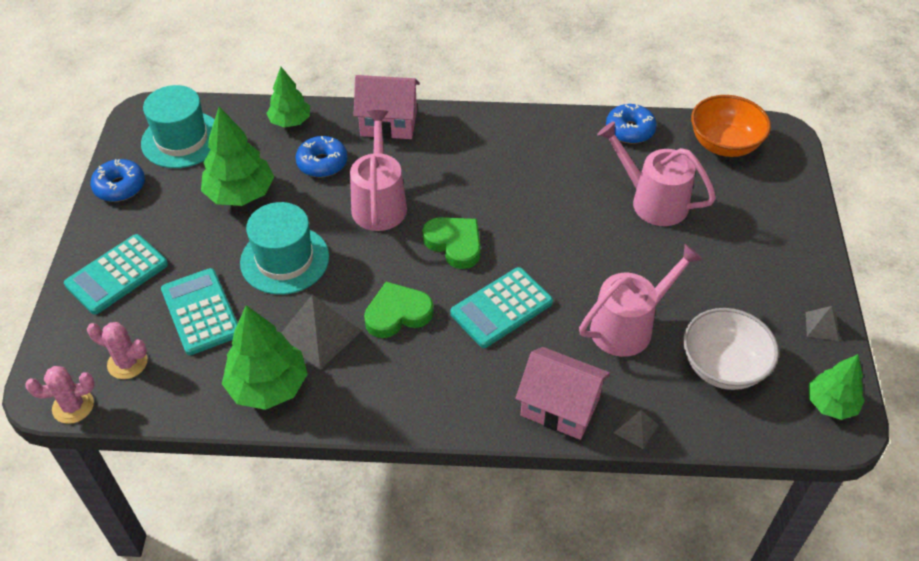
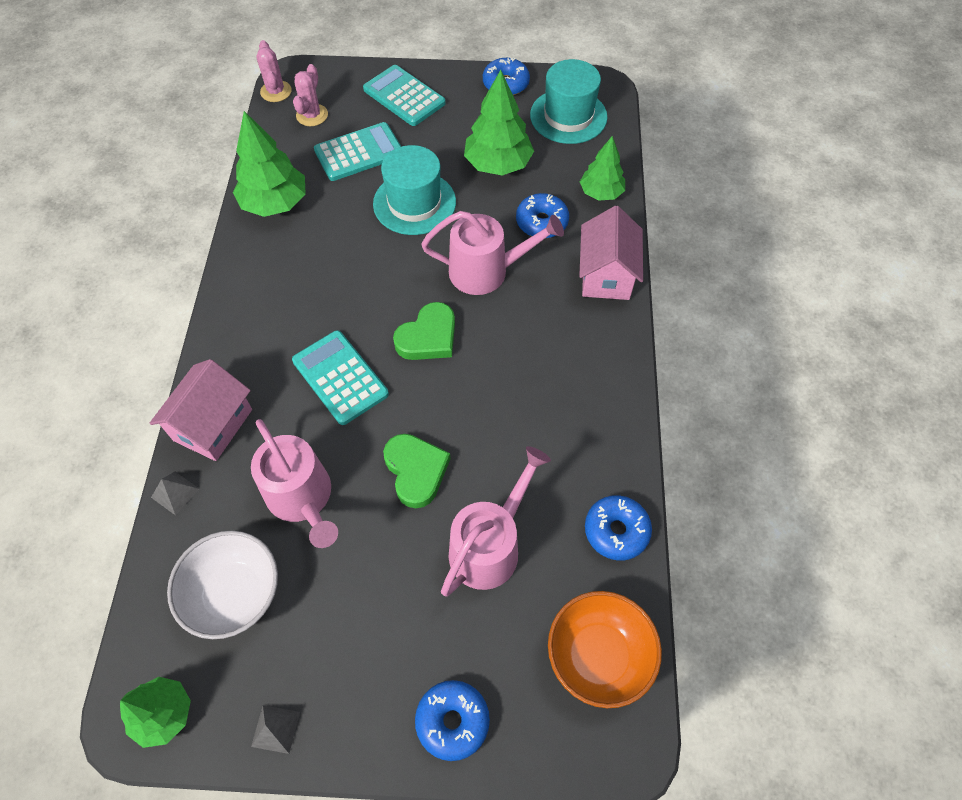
camera: 90 degrees right, 10 degrees up
(319, 334) = (325, 233): grey pyramid -> none
(397, 314) = (342, 291): green heart -> green heart (416, 471)
(788, 221) = (452, 721): none -> blue donut

